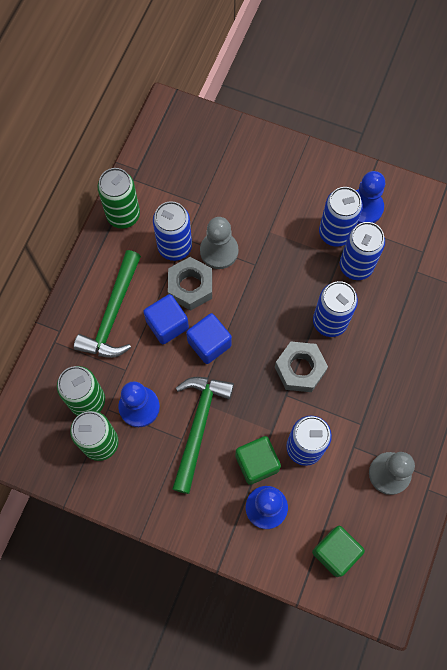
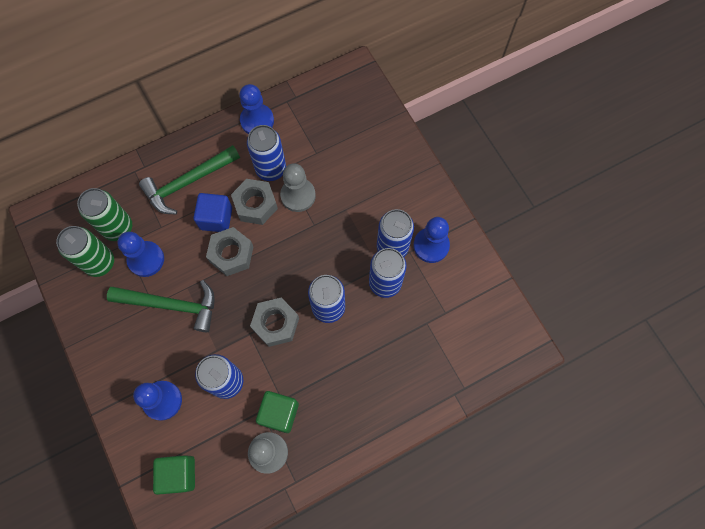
camera: 40 degrees right, 0 degrees up
(123, 215) = (257, 121): green can -> blue pawn
(199, 426) = (171, 305): green hammer -> green hammer turned 45 degrees clockwise
(209, 343) = (231, 254): blue cube -> grey nut
(257, 463) = (185, 364): green cube -> green cube (279, 413)

